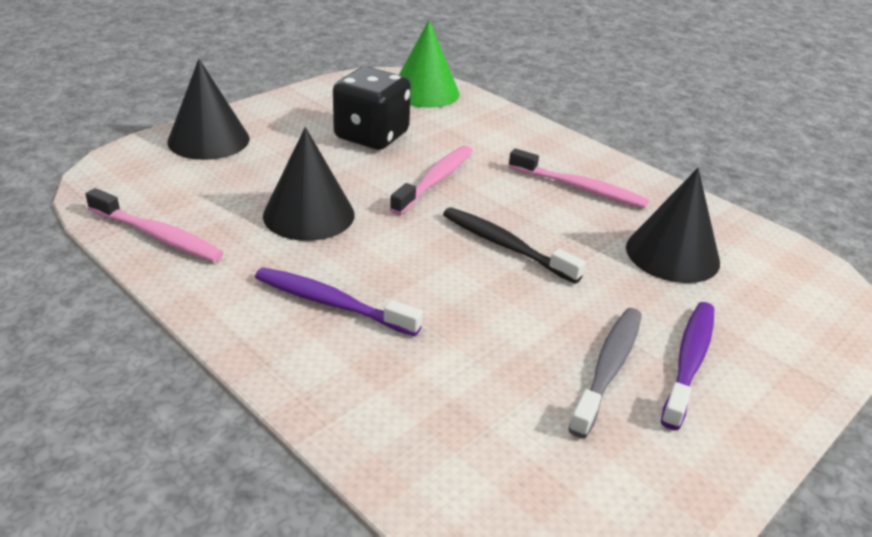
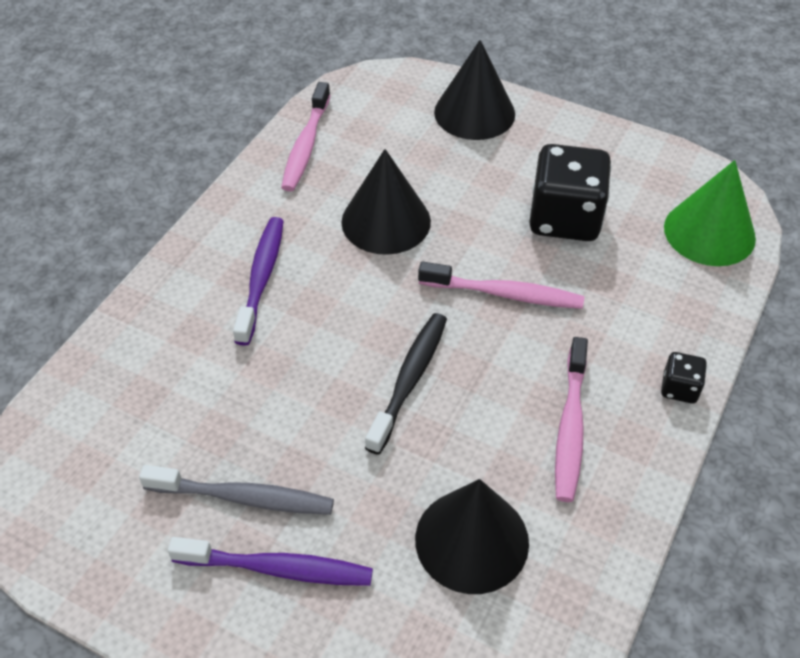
camera: 75 degrees right, 15 degrees up
(559, 141) = (679, 388): none -> black dice

